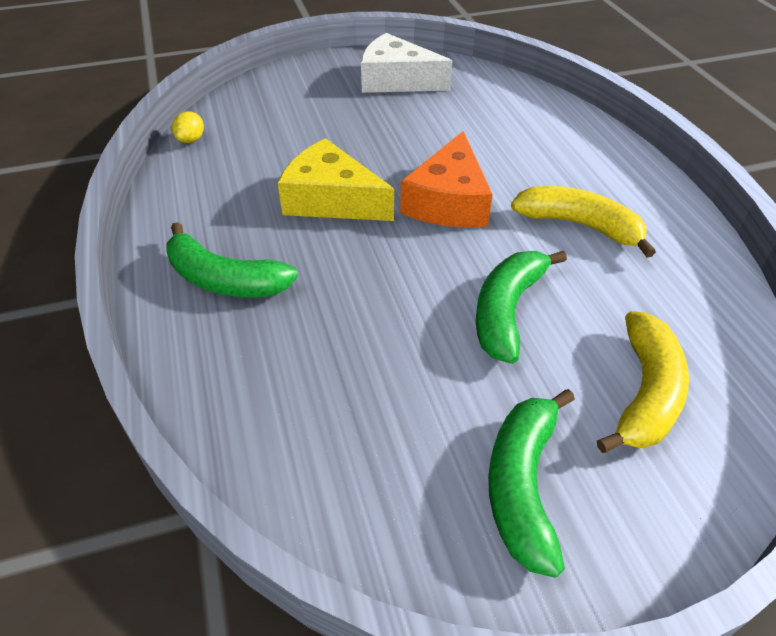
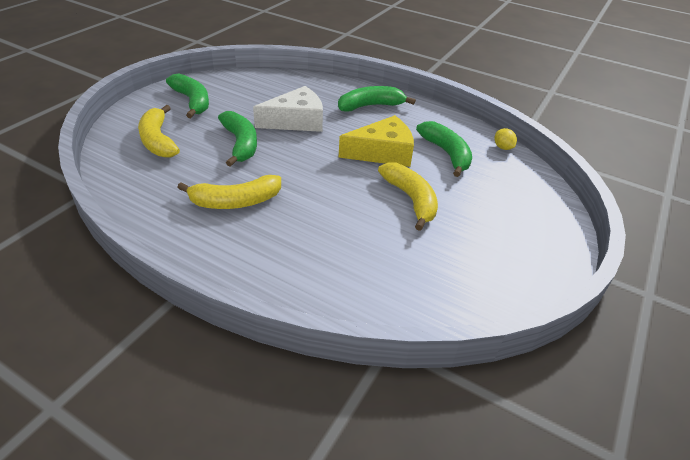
camera: 135 degrees right, 5 degrees down
(262, 163) = (446, 153): none -> green banana
(383, 142) = (411, 199): none -> yellow banana
(396, 80) = (487, 261): white cheese -> white cheese (296, 121)
(449, 201) = (324, 180): orange cheese -> none

